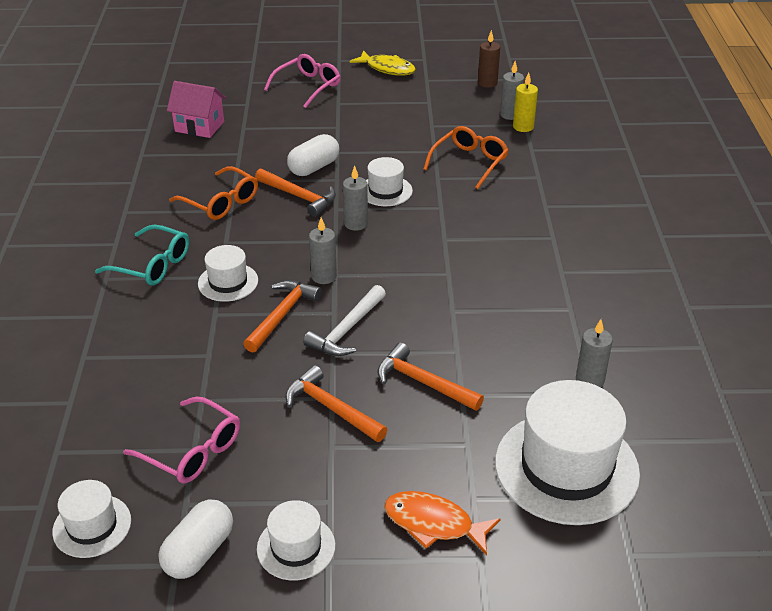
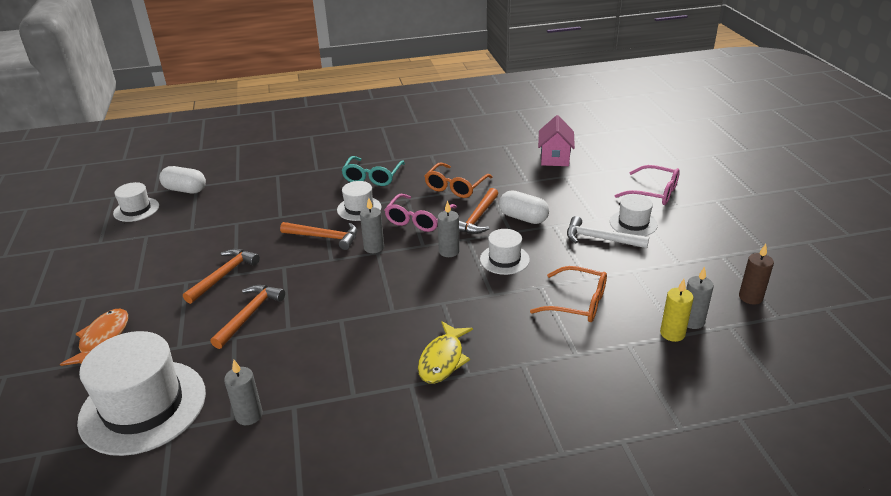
camera: 80 degrees right, 5 degrees down
(192, 451) = (190, 229): pink glasses -> pink glasses (418, 219)
(199, 552) = (106, 248): white capsule -> white capsule (185, 190)
(296, 547) = (99, 282): white hat -> white hat (633, 223)
(347, 330) = (310, 269): white hammer -> white hammer (600, 239)
(387, 69) = (724, 229): yellow fish -> yellow fish (443, 360)

